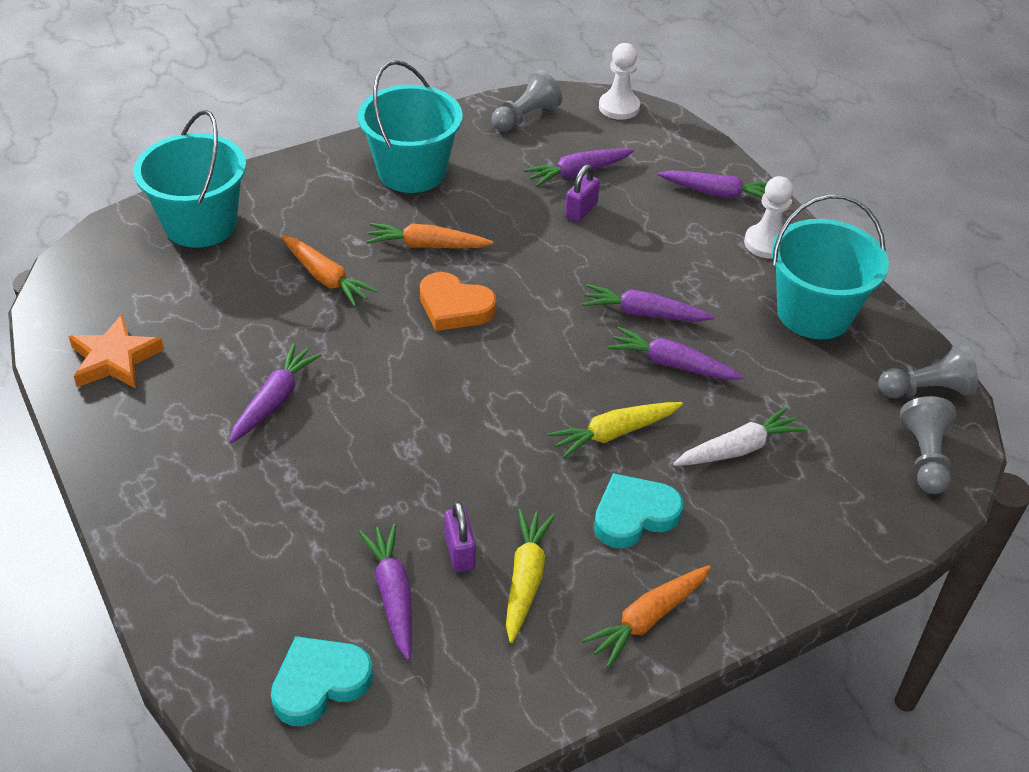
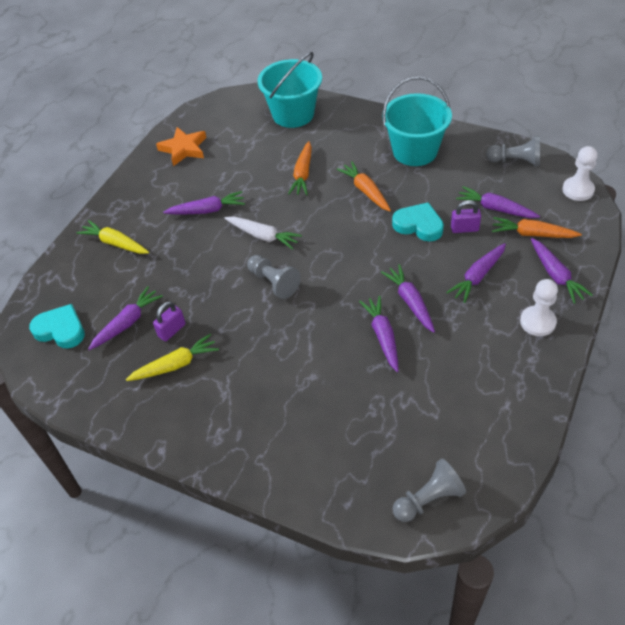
camera: 60 degrees right, 5 degrees up
(454, 307) = (332, 228): orange heart -> none
(614, 433) = (304, 342): yellow carrot -> yellow carrot (115, 243)
(634, 515) = (254, 383): turquoise heart -> turquoise heart (418, 225)
(647, 619) = (189, 428): orange carrot -> orange carrot (532, 234)
(661, 244) = (477, 276): none -> purple carrot
(738, 449) = (345, 402): white carrot -> white carrot (263, 236)
(814, 313) = (499, 378): turquoise bucket -> none
(925, 390) = (491, 471): grey pawn -> grey pawn (273, 282)

